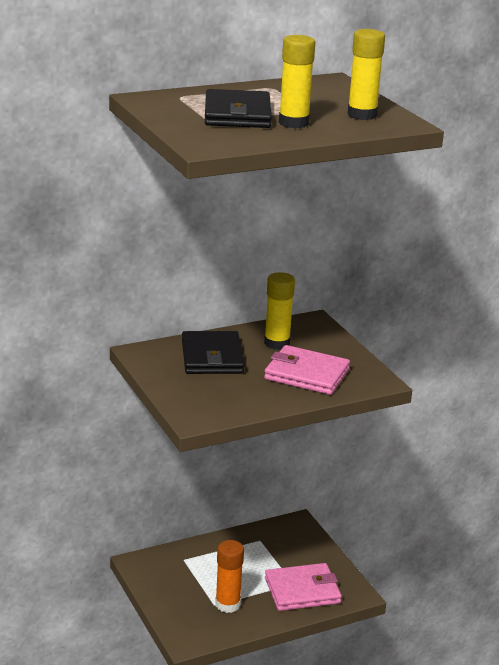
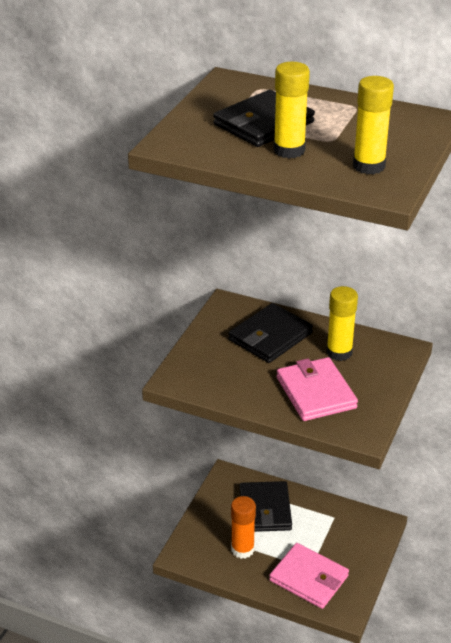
camera: 50 degrees right, 10 degrees up
(203, 567) = (265, 509): none -> black wallet

